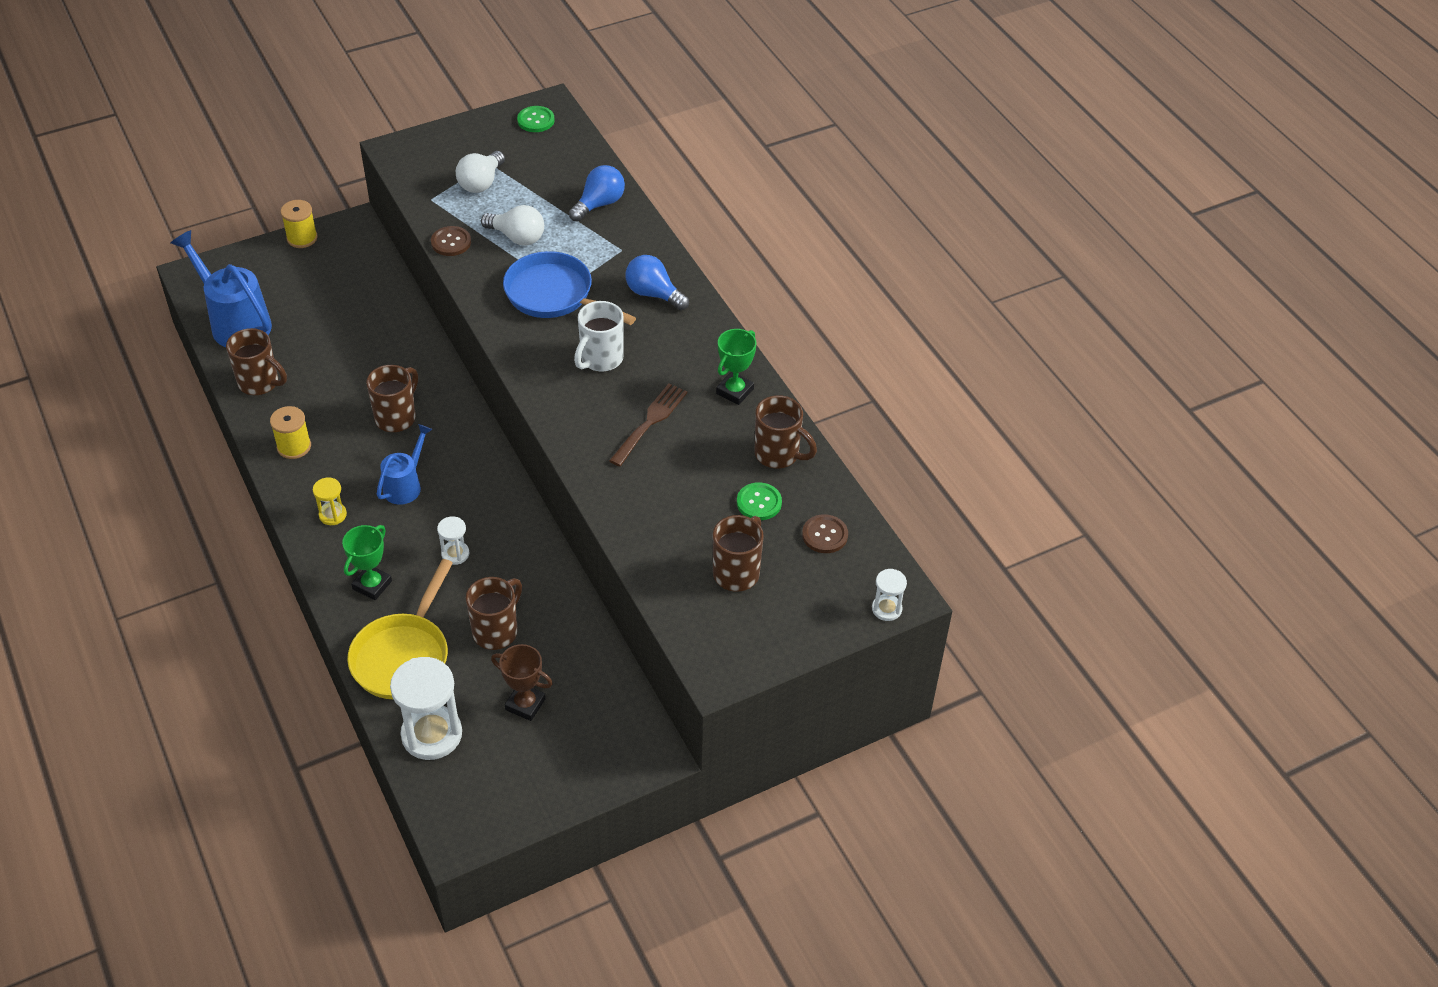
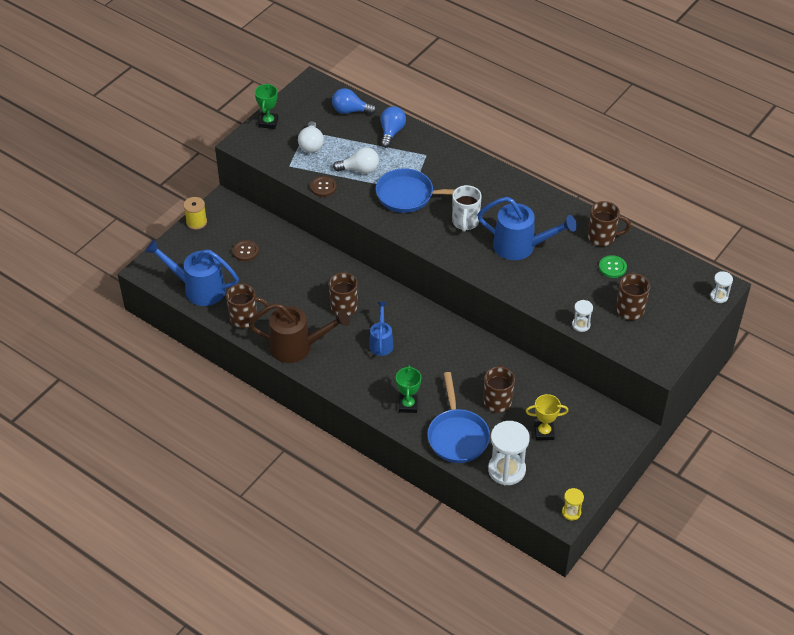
camera: 25 degrees left, 0 degrees up
(294, 446) = (297, 347): yellow spool -> brown watering can
(333, 515) = (353, 376): yellow hourglass -> yellow hourglass (571, 512)
(403, 656) = (457, 436): yellow pan -> blue pan
(455, 554) = (441, 369): white hourglass -> white hourglass (581, 325)
(525, 704) = (544, 432): brown trophy -> yellow trophy
(536, 120) = (312, 95): green button -> none
(650, 422) = (520, 246): brown fork -> blue watering can
(653, 294) = (465, 174): blue light bulb -> blue light bulb (350, 111)
(734, 391) = (552, 212): green trophy -> green trophy (268, 122)
(825, 535) = (659, 271): brown button -> brown button (245, 251)

